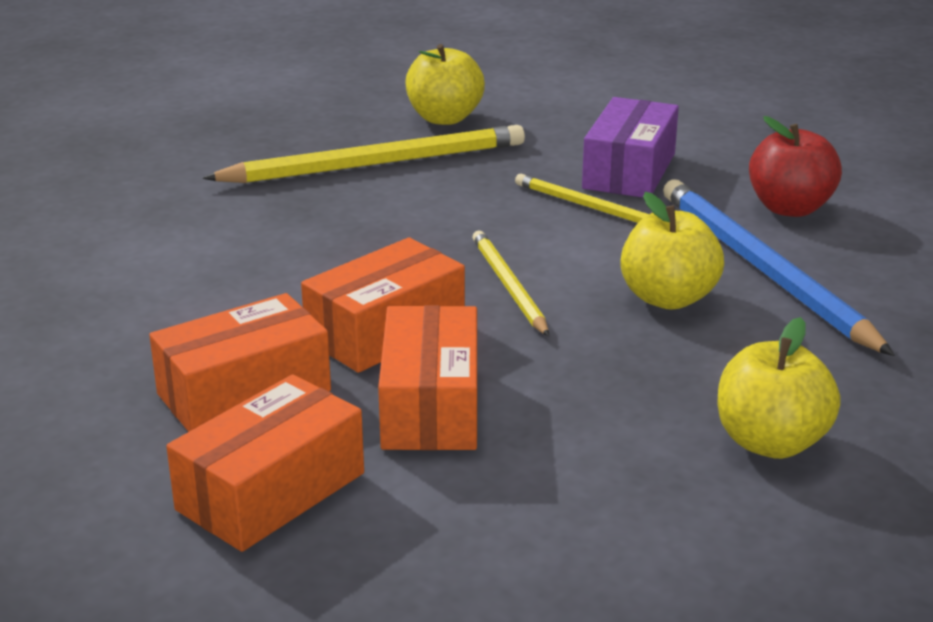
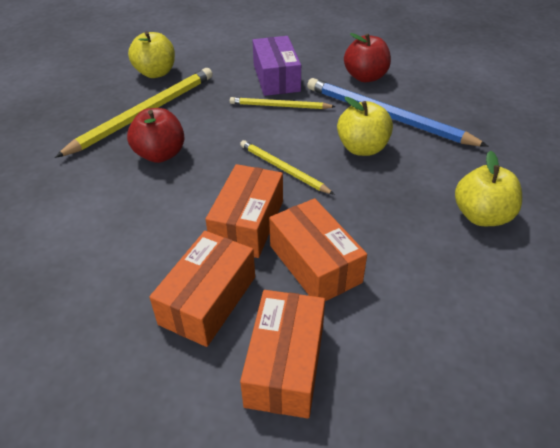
camera: 30 degrees left, 15 degrees up
(348, 218) = (160, 154): none -> red apple

